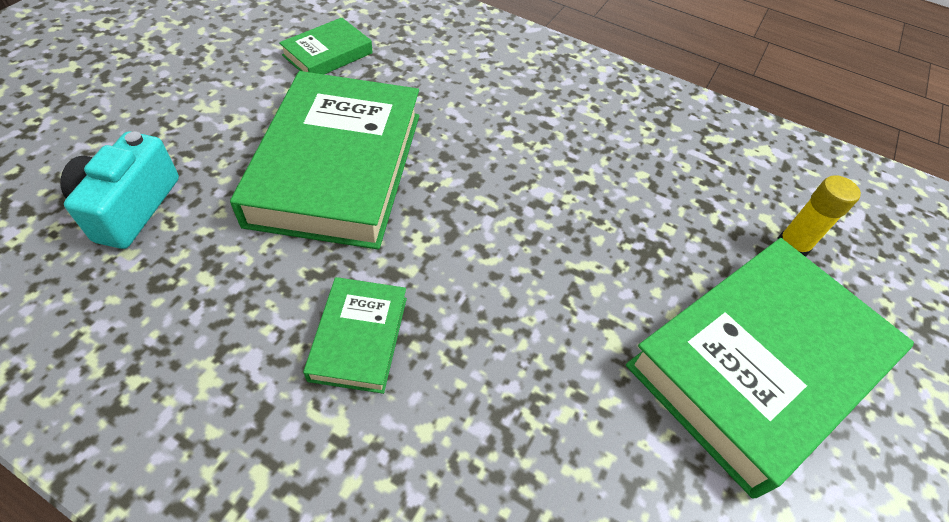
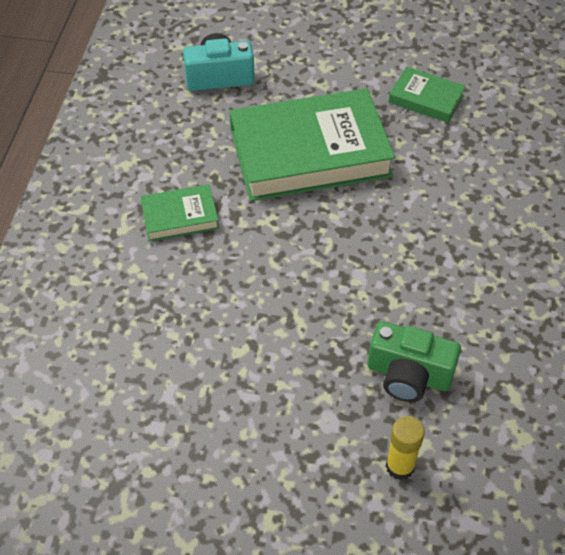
camera: 75 degrees right, 0 degrees up
(682, 200) = (408, 375): none -> green camera
(757, 364) = (261, 446): green book -> none

